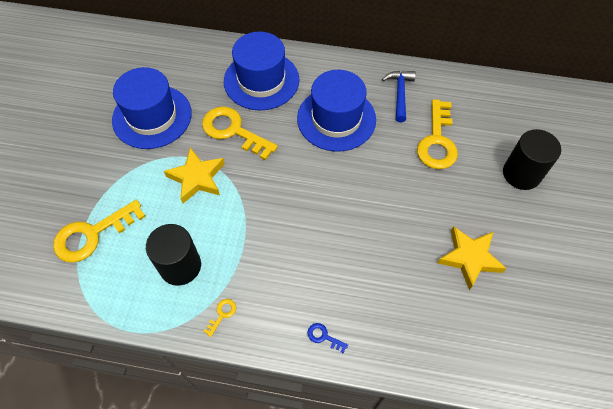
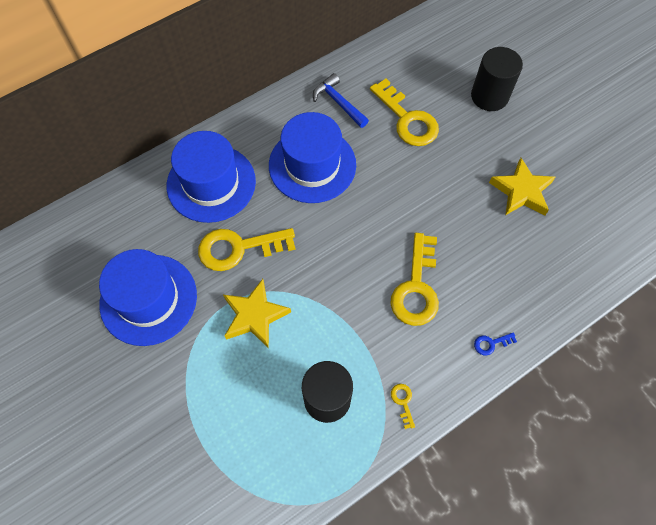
camera: 45 degrees left, 5 degrees up
(92, 235) = (221, 448): yellow key -> yellow key (416, 288)

